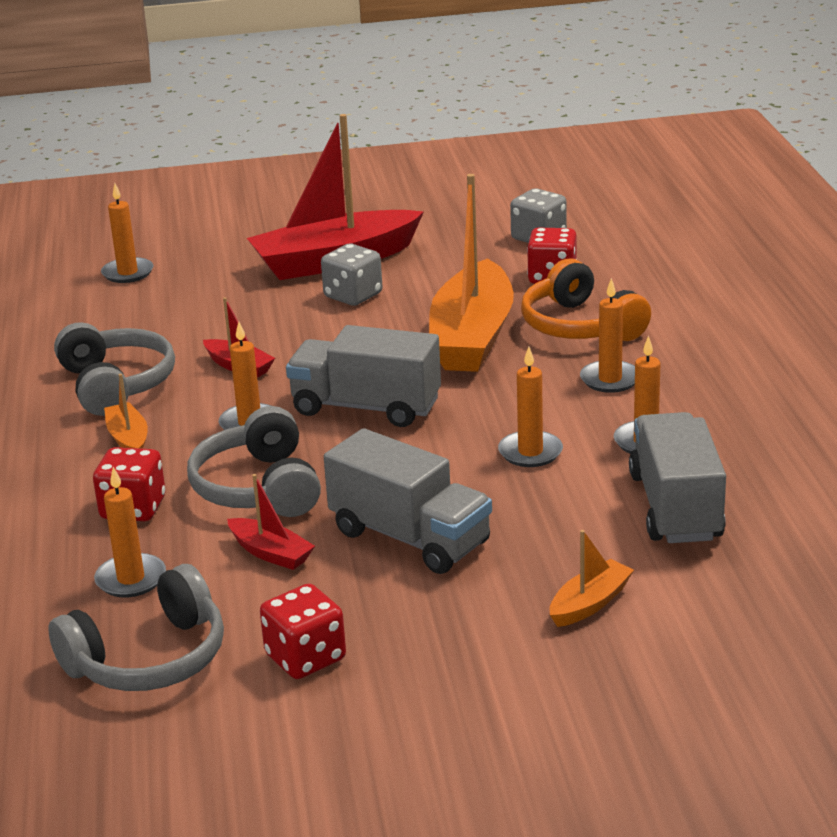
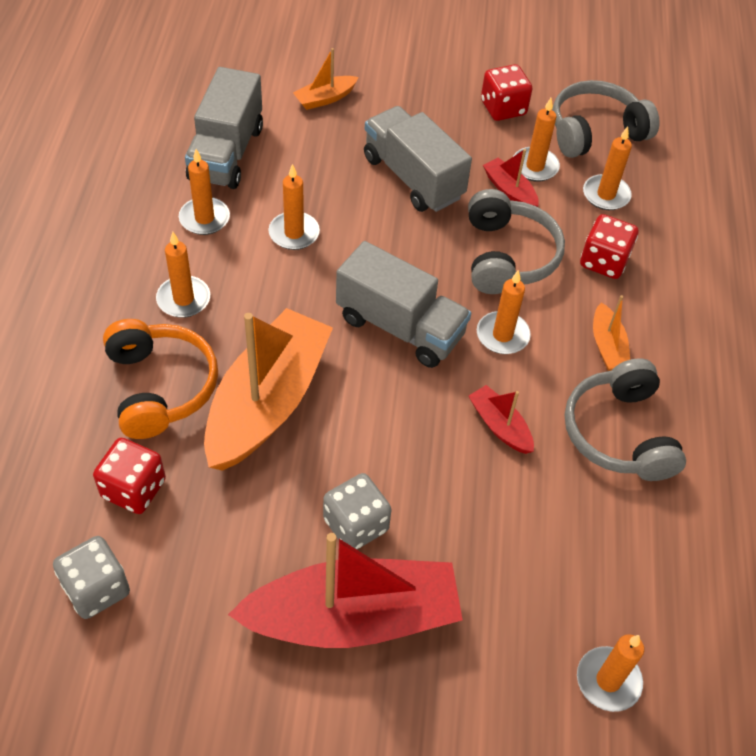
camera: 170 degrees left, 25 degrees up
(239, 589) = (535, 166): none -> orange candle

